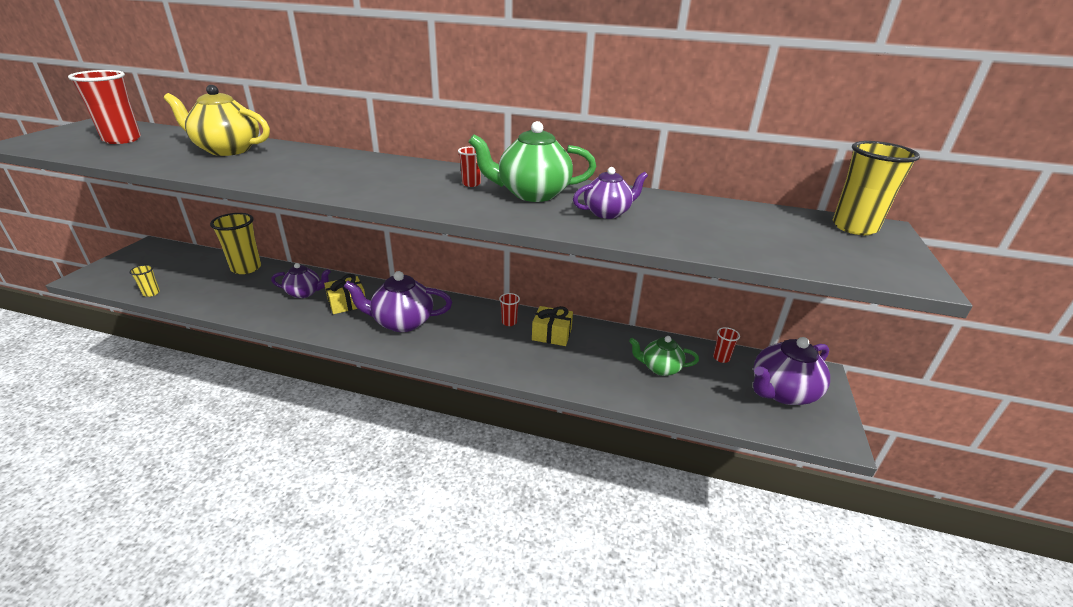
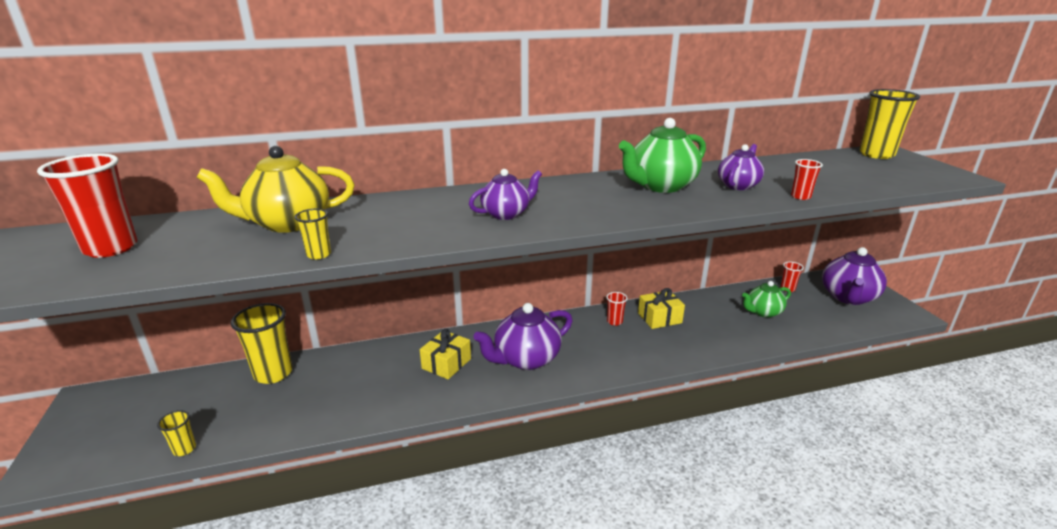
camera: 30 degrees left, 5 degrees down
(199, 173) = (319, 254): none -> yellow cup
(304, 293) = (385, 372): purple teapot -> purple teapot (506, 214)
(471, 184) = (599, 191): red cup -> red cup (800, 196)

